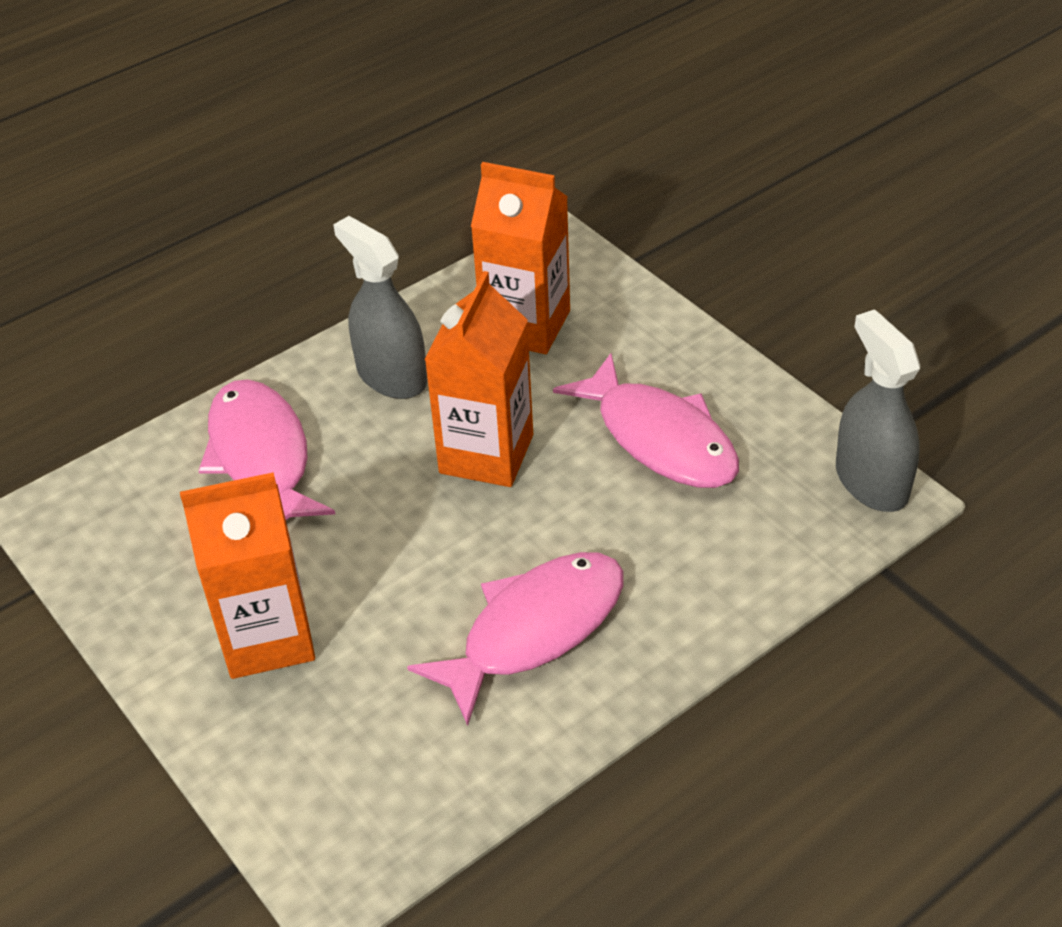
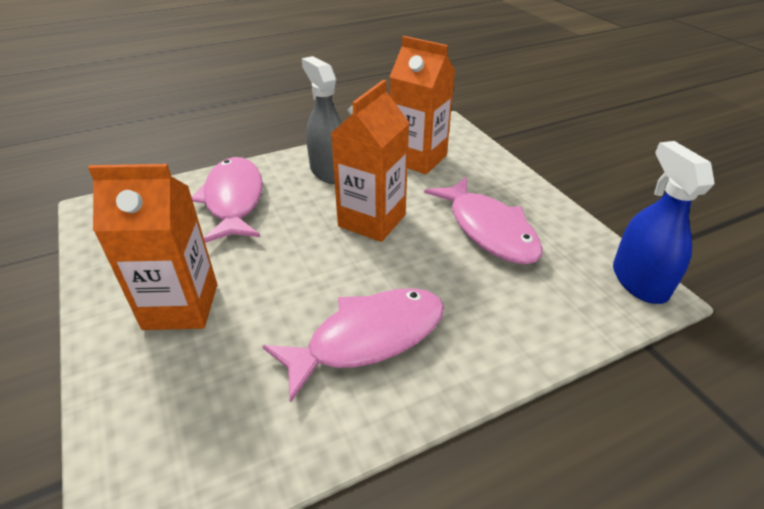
camera: 10 degrees right, 5 degrees down
(871, 482) = (639, 281): grey spray bottle -> blue spray bottle

